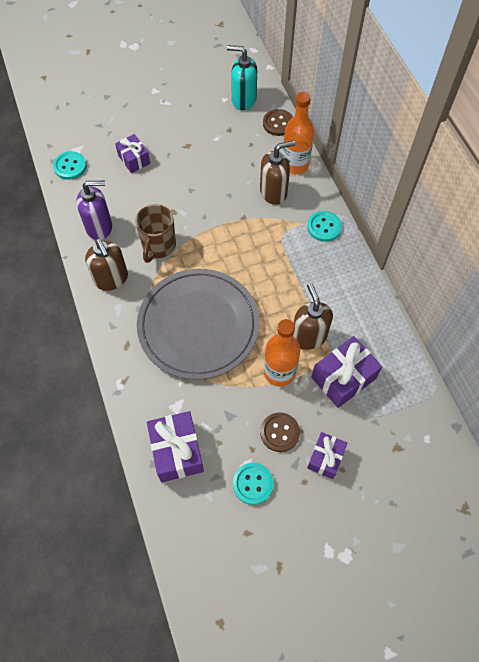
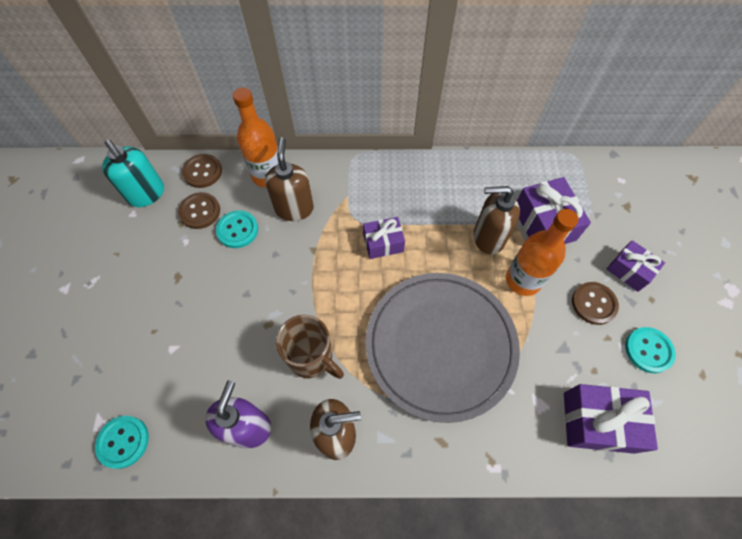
camera: 70 degrees left, 0 degrees up
(134, 159) = (161, 348): purple gift -> purple gift (383, 243)
(243, 100) = (146, 194): turquoise soap dispenser -> turquoise soap dispenser turned 75 degrees counterclockwise
(244, 136) = (200, 211): none -> brown button
(324, 227) = (361, 177): turquoise button -> turquoise button (237, 230)

